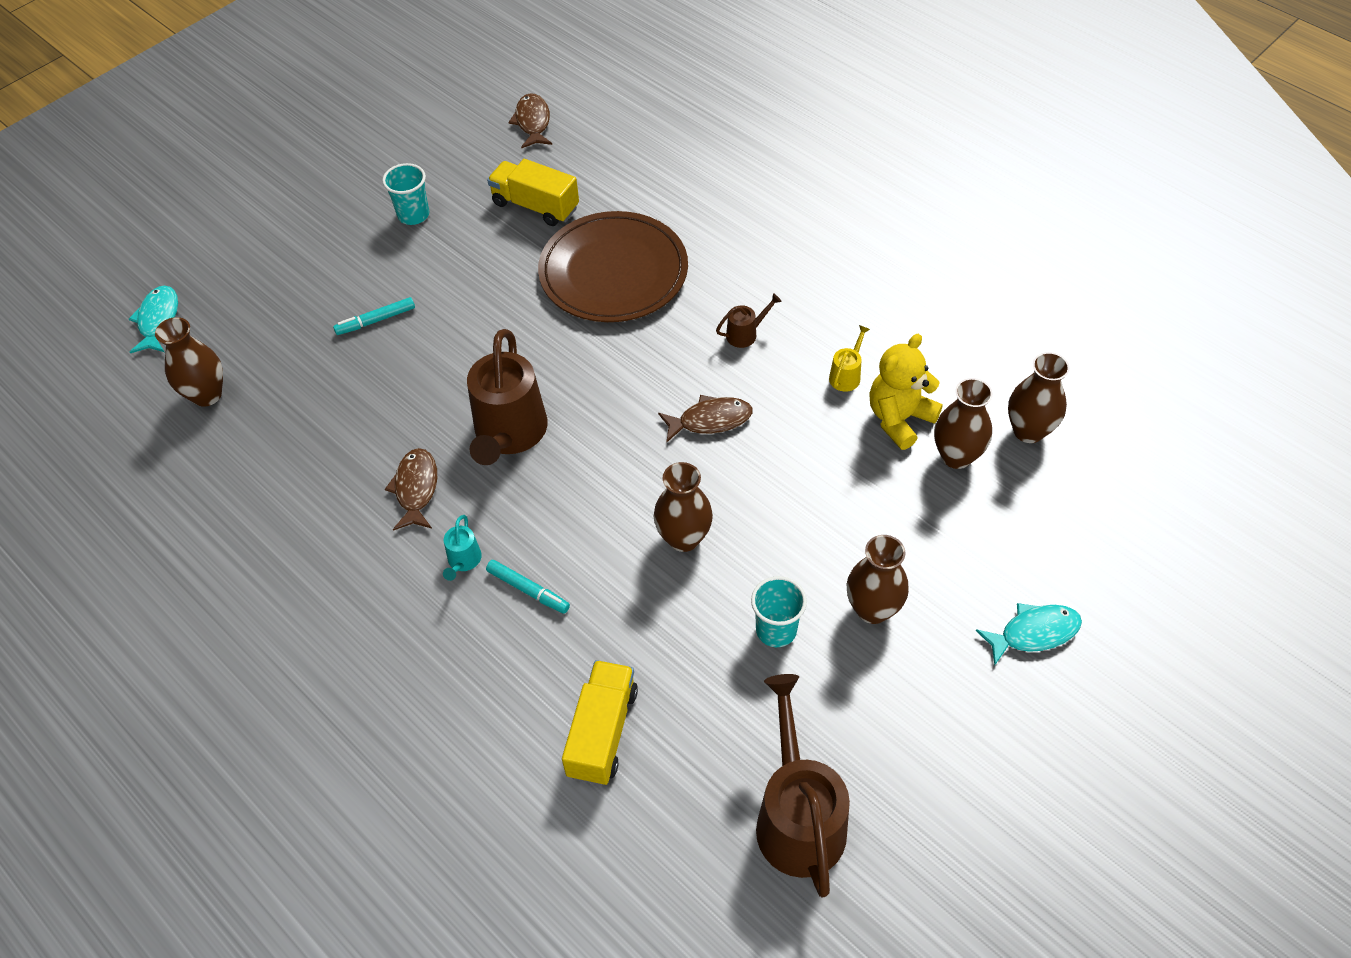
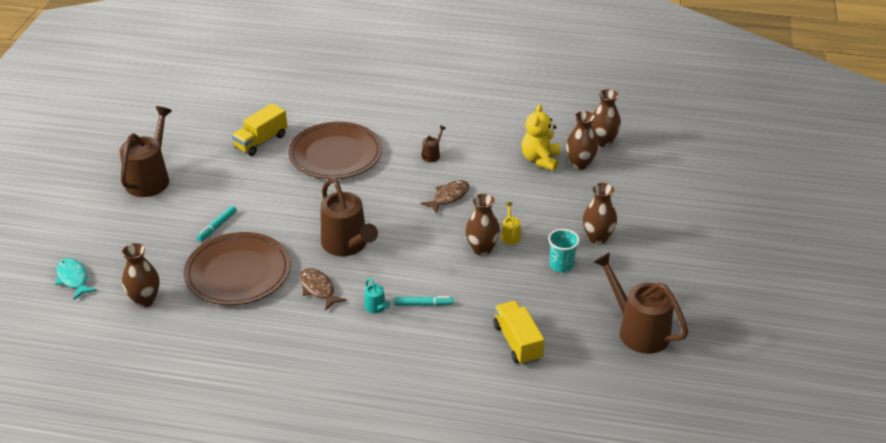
camera: 35 degrees left, 15 degrees down
(342, 408) = (238, 272): none -> brown plate
(358, 205) = (150, 178): none -> brown watering can
(413, 215) = (190, 171): turquoise cup -> none
(533, 122) = (221, 104): brown fish -> none
(535, 206) = (261, 141): yellow truck -> yellow truck turned 45 degrees counterclockwise
(846, 375) = (499, 152): yellow watering can -> yellow watering can (510, 235)
(1034, 633) = (675, 216): turquoise fish -> none

